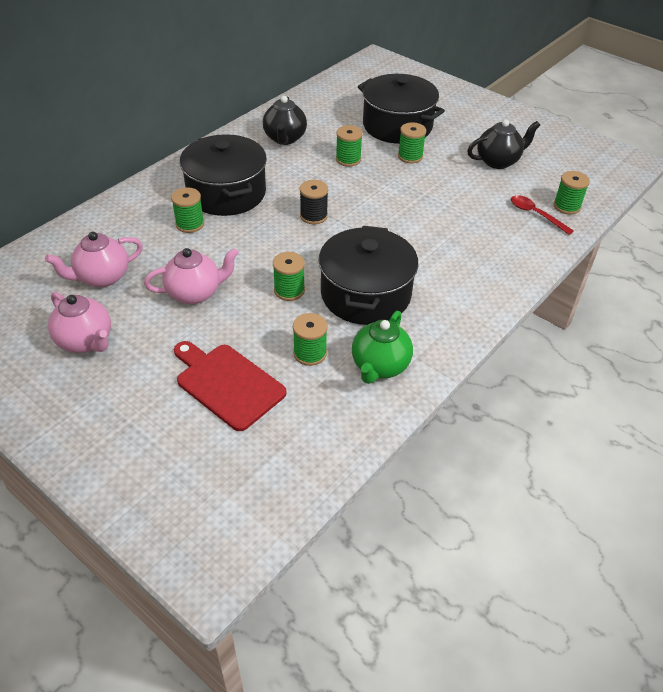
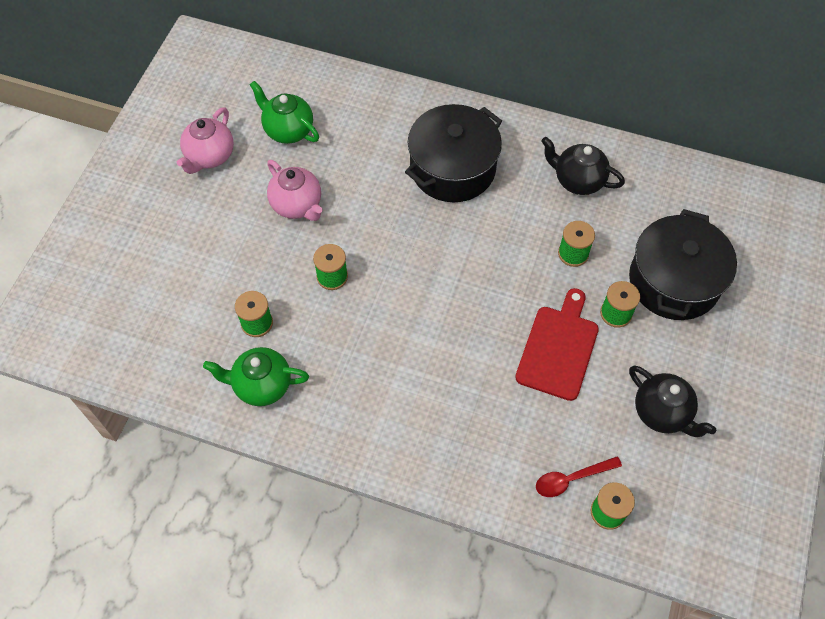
camera: 70 degrees right, 15 degrees up
(102, 277) = (288, 130): pink teapot -> green teapot
(190, 224) = (389, 160): green spool -> none
(227, 384) = (199, 274): red cutting board -> red cutting board (558, 348)
(285, 138) = (578, 180): black teapot -> black teapot turned 45 degrees clockwise
(313, 216) = (454, 256): black spool -> none
(365, 294) = (354, 343): black pot -> none
(536, 214) = (571, 479): red spoon -> red spoon turned 135 degrees counterclockwise

